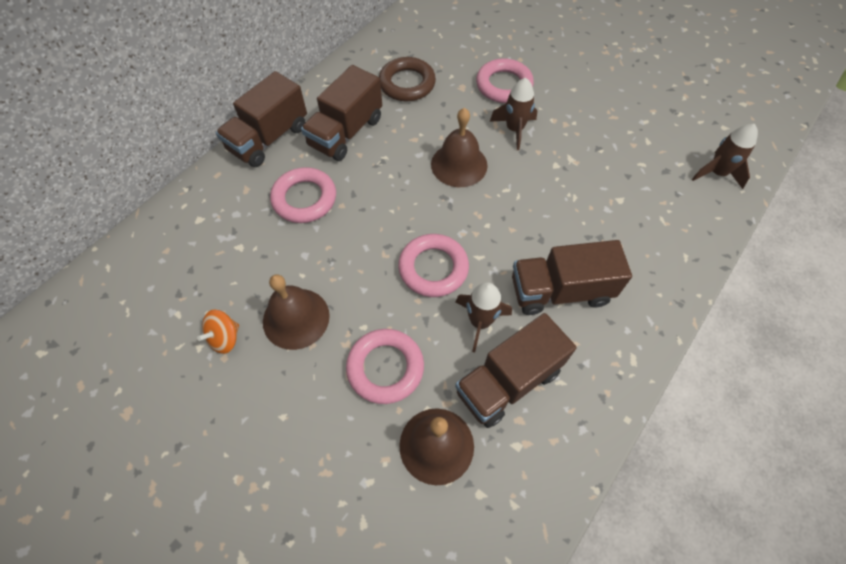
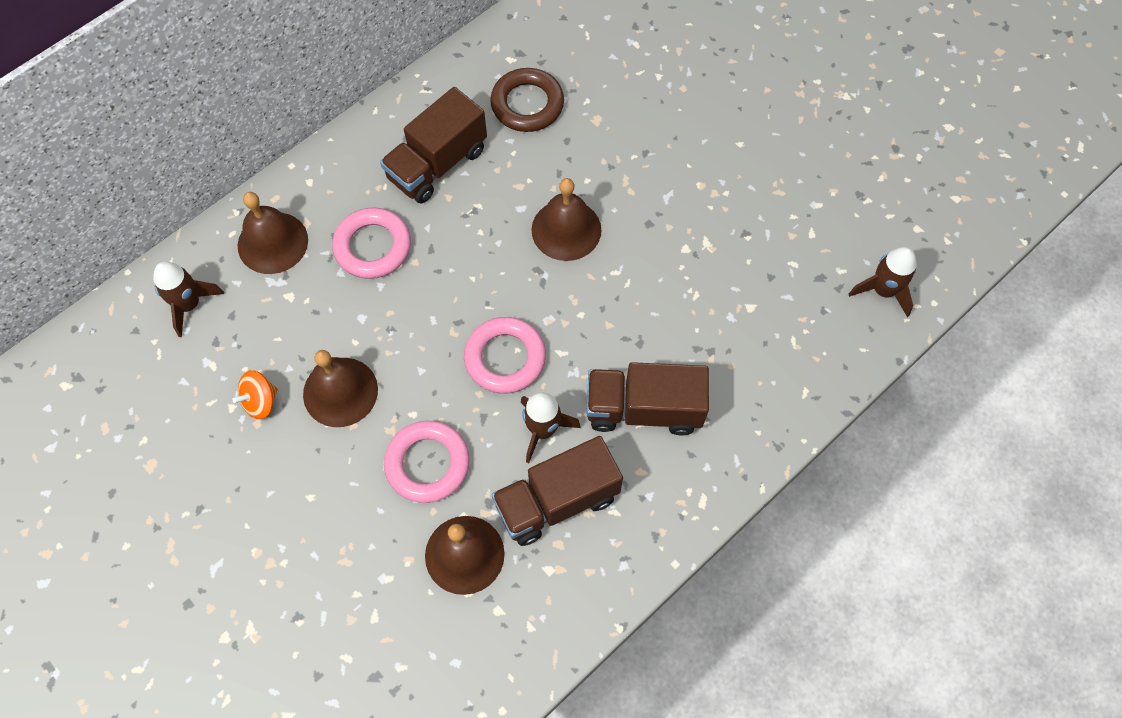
camera: 10 degrees right, 5 degrees up
(219, 207) = (272, 242): none -> brown bell
(269, 138) = (342, 158): brown truck -> none
(503, 85) = (650, 125): pink ring -> none
(514, 129) = (647, 191): brown rocket -> brown rocket (189, 304)

